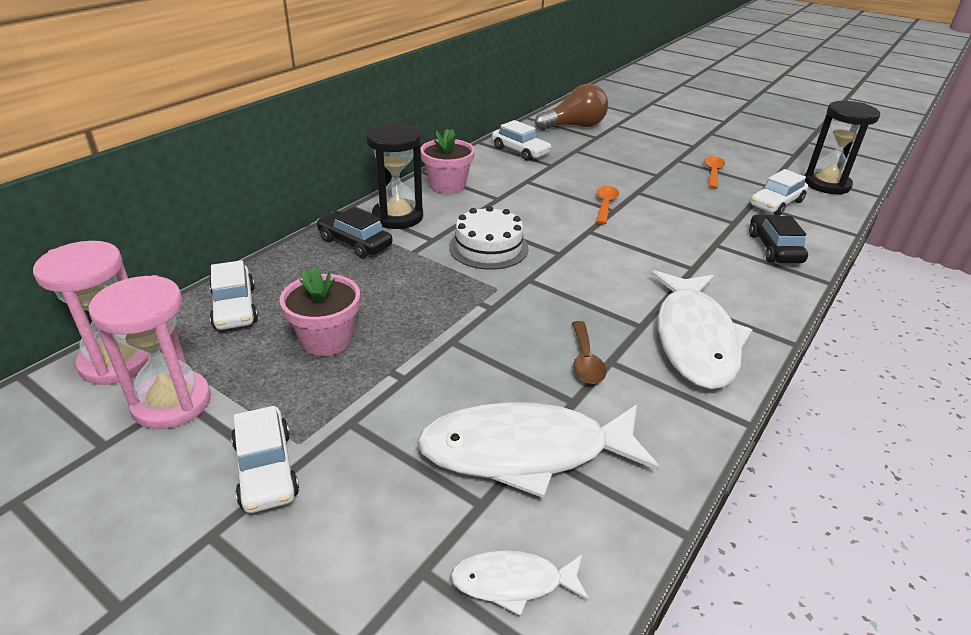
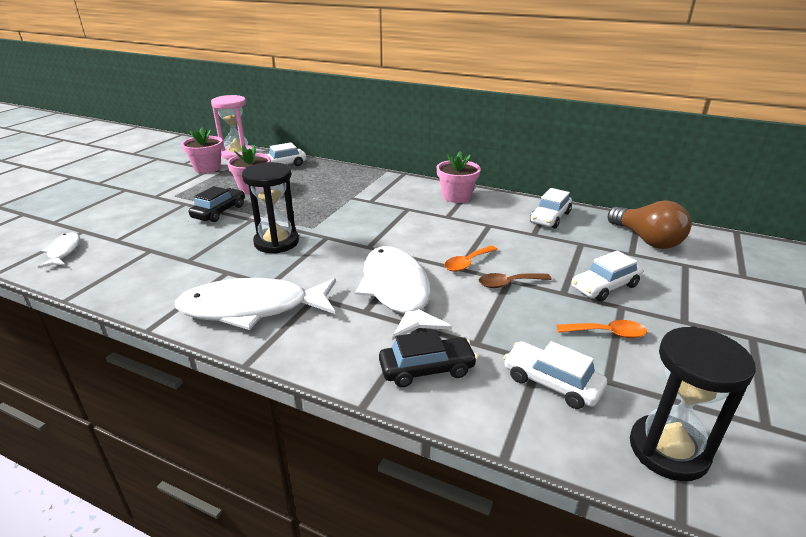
camera: 80 degrees right, 5 degrees down
(171, 403) = (207, 168): pink hourglass -> pink flower pot
(266, 469) = (158, 192): white car -> white car (605, 287)
(355, 243) = (356, 180): black car -> black car (219, 212)
(398, 217) = (396, 187): black hourglass -> black hourglass (276, 242)
(488, 247) = (366, 219): white cake -> none
(526, 451) = (148, 248): white fish -> white fish (397, 291)
(585, 361) = (228, 263): brown spoon -> brown spoon (508, 283)
(605, 205) = (467, 263): orange spoon -> orange spoon turned 135 degrees clockwise

